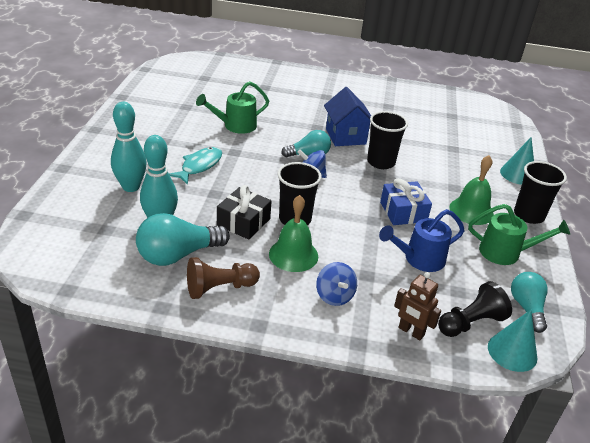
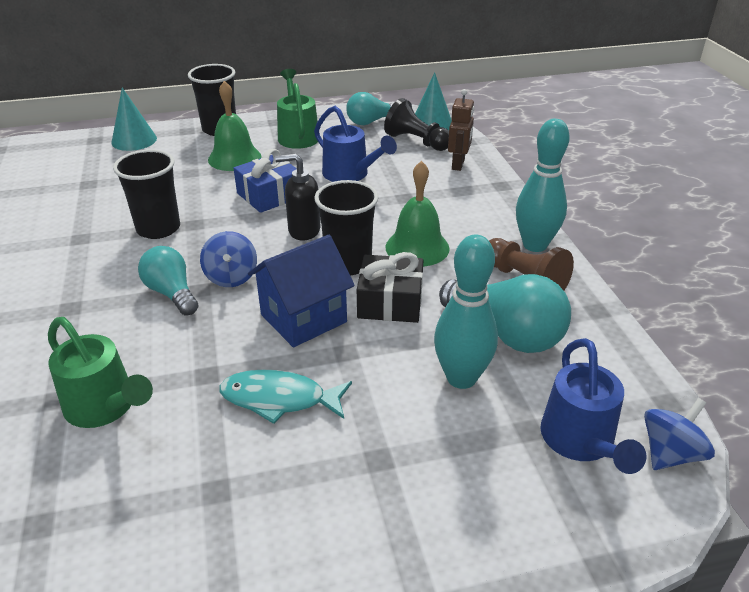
camera: 110 degrees left, 0 degrees up
(81, 242) = (581, 443): none -> blue watering can
(131, 187) = (404, 458): turquoise bowling pin -> turquoise bowling pin (535, 245)
(334, 296) = (455, 208): blue spinning top -> blue spinning top (670, 453)
(345, 136) = (92, 272): blue house -> blue house (303, 318)
(346, 213) = (303, 231): none -> black soap dispenser

